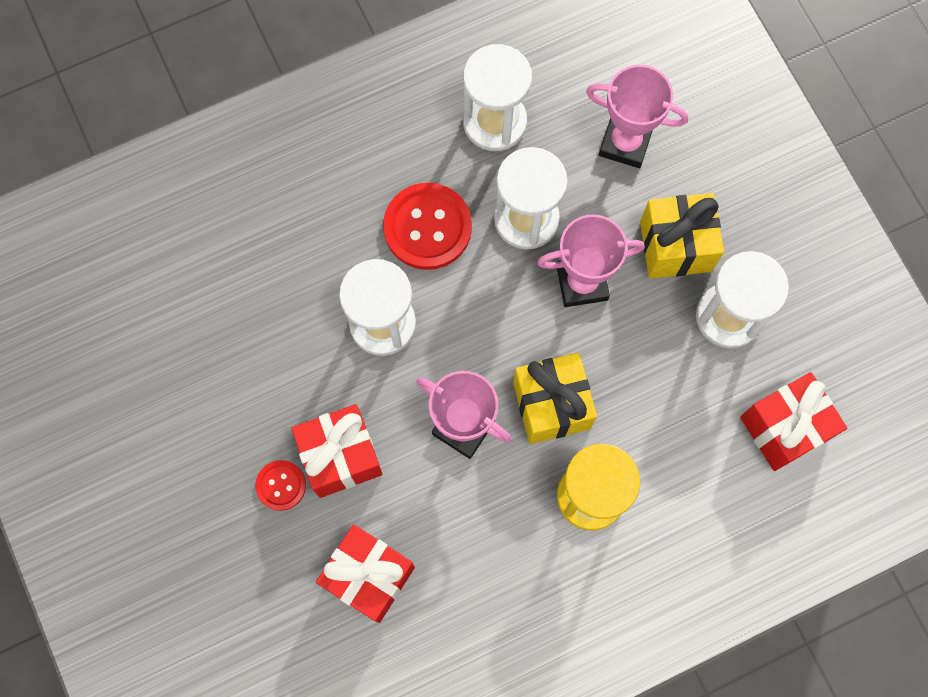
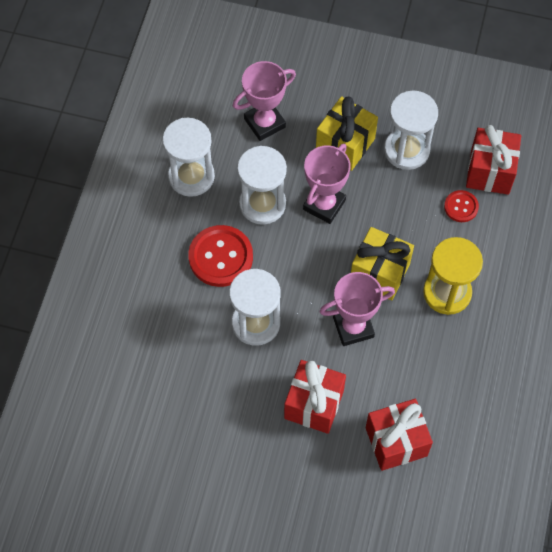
camera: 50 degrees left, 10 degrees down
(281, 485) = (303, 449): red button -> red button (461, 207)

